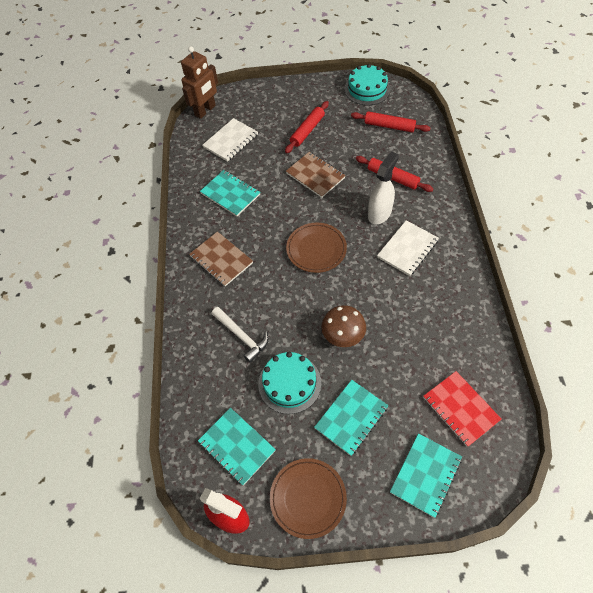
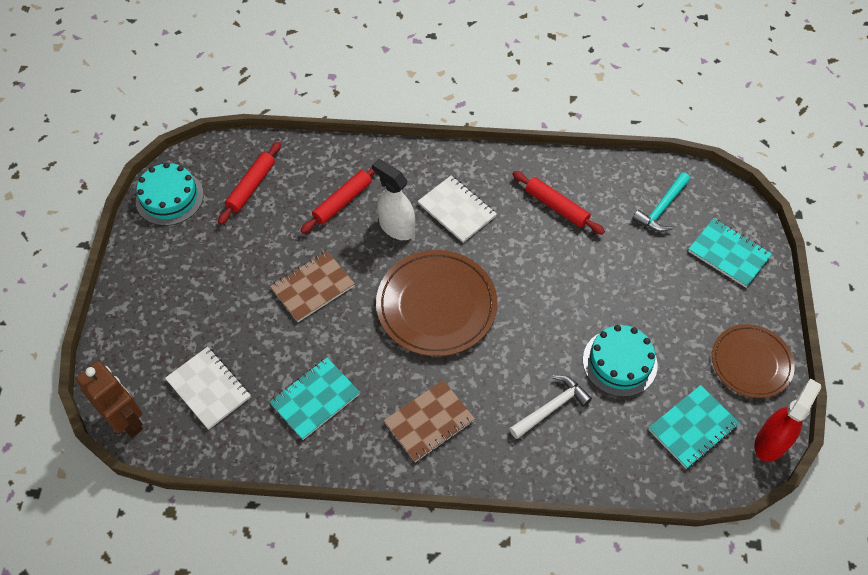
camera: 85 degrees left, 0 degrees up
(307, 130) = (224, 284): red rolling pin -> red rolling pin (556, 207)
(316, 249) = (436, 305): brown plate -> brown plate, size x1.54
(343, 335) = (563, 297): brown mushroom -> none
(351, 417) = (665, 307): turquoise notebook -> none
(460, 409) = (661, 208): red notebook -> turquoise hammer

